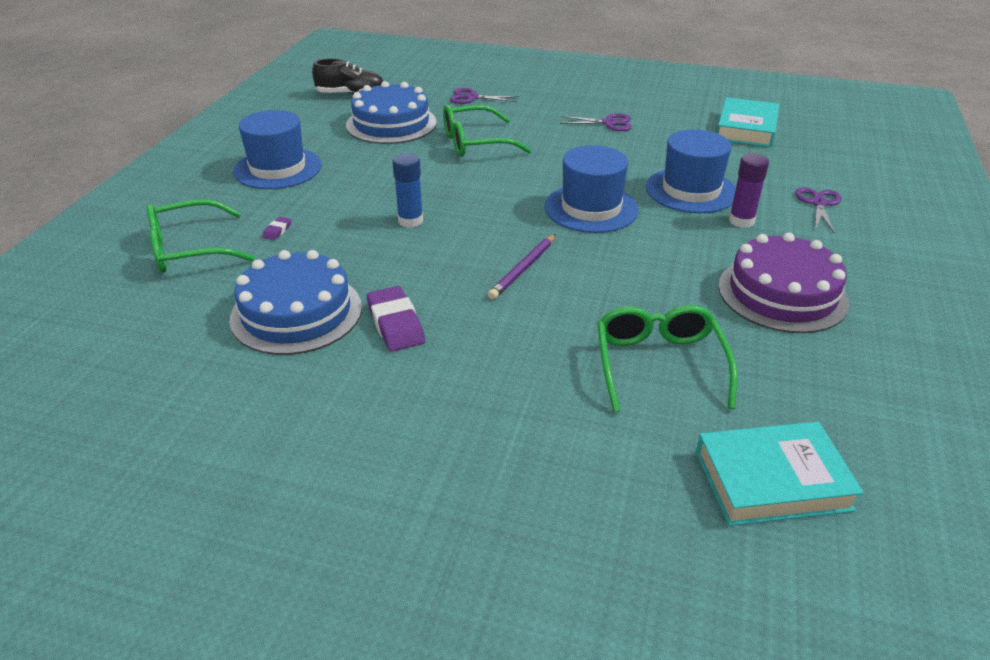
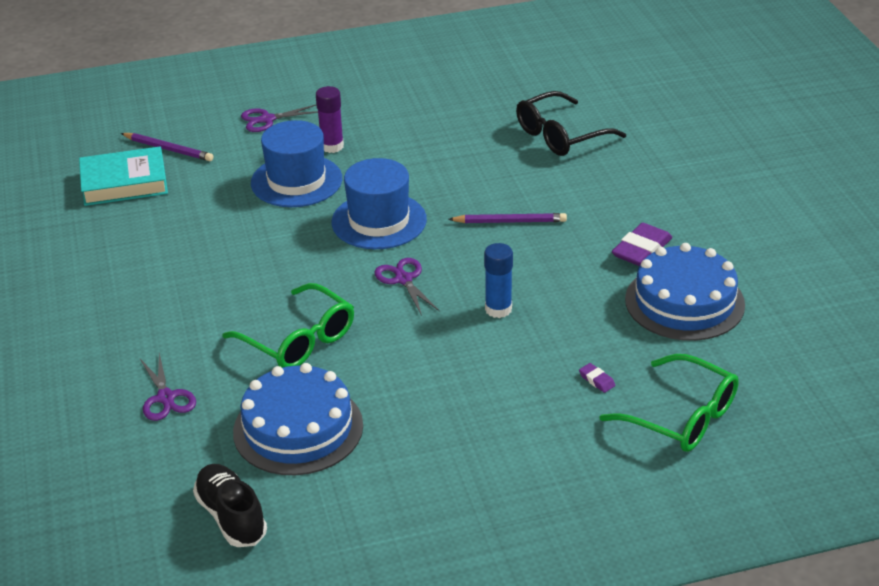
camera: 120 degrees left, 0 degrees up
(277, 231) = (597, 380): purple eraser -> purple eraser turned 60 degrees clockwise
(278, 168) = (487, 456): blue hat -> none
(609, 123) = (172, 268): purple scissors -> purple scissors (403, 279)
(659, 364) = (560, 135): green glasses -> black glasses
(772, 480) = (617, 82): turquoise book -> none
(782, 294) = (427, 110): purple cake -> none
(790, 153) = (168, 149): none -> purple pencil

